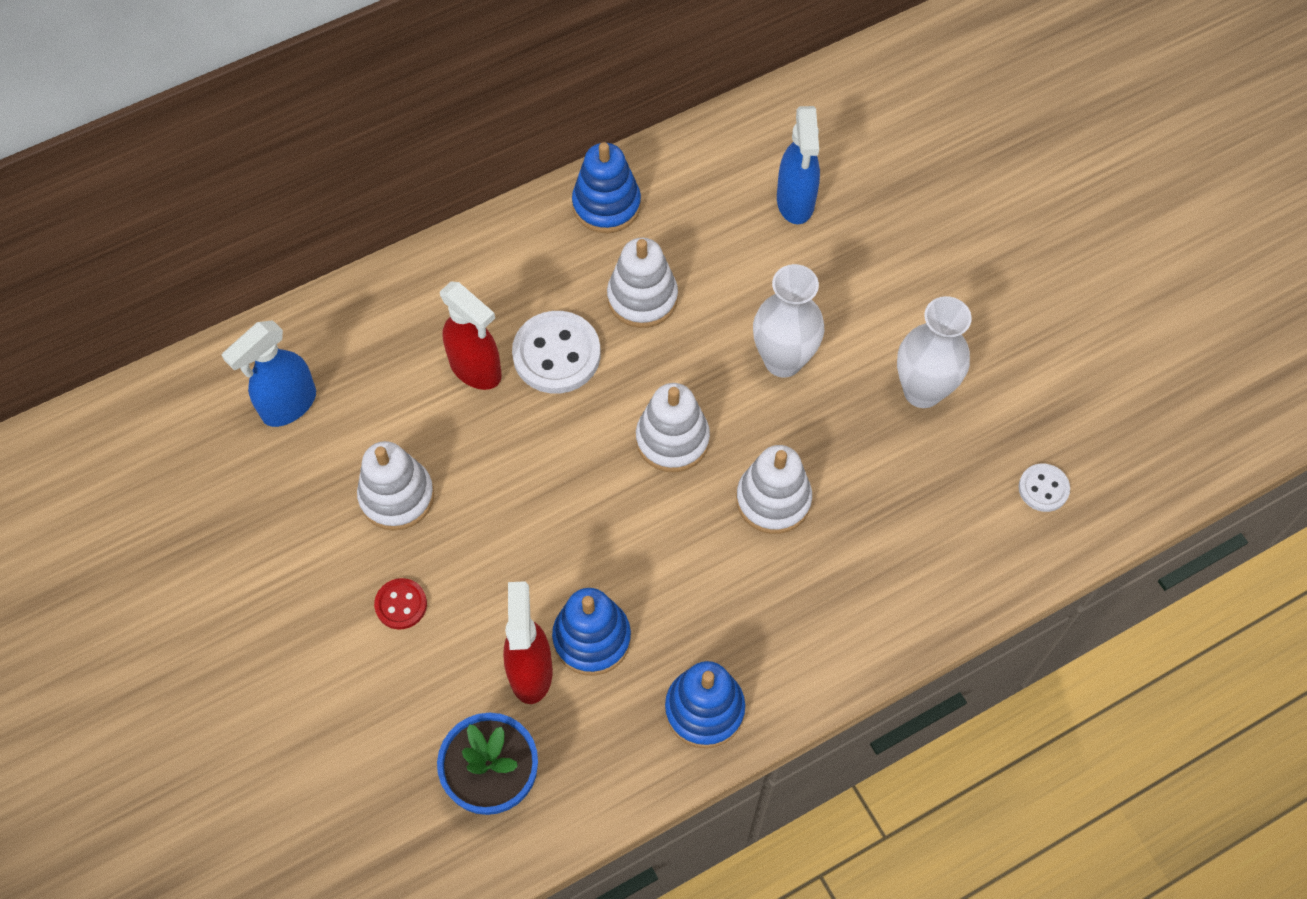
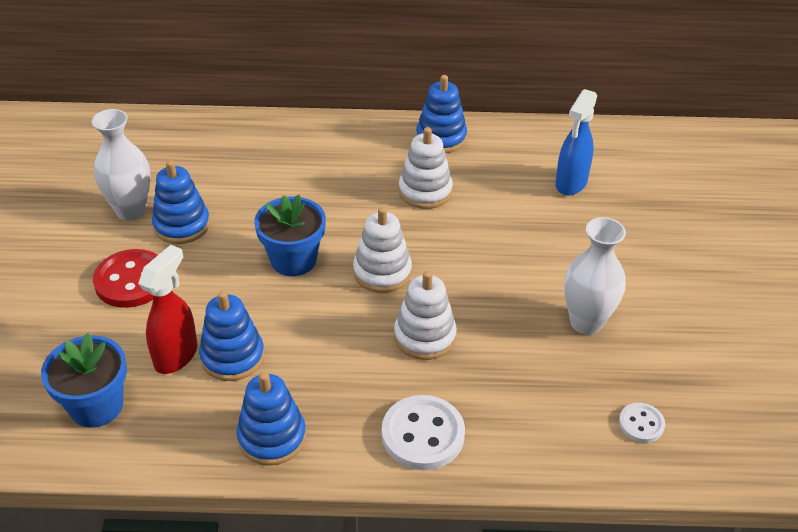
camera: 30 degrees right, 20 degrees down
(288, 405) = (162, 155): blue spray bottle -> none
(397, 496) = (182, 225): white stacking toy -> blue stacking toy
(401, 604) = (131, 281): red button -> red button, size x1.83
(476, 369) = (288, 184): red spray bottle -> none
(556, 354) = (345, 197): white button -> white button (423, 434)
(563, 475) = (293, 260): none -> blue flower pot
(783, 360) = (495, 262): white vase -> white vase (131, 211)

